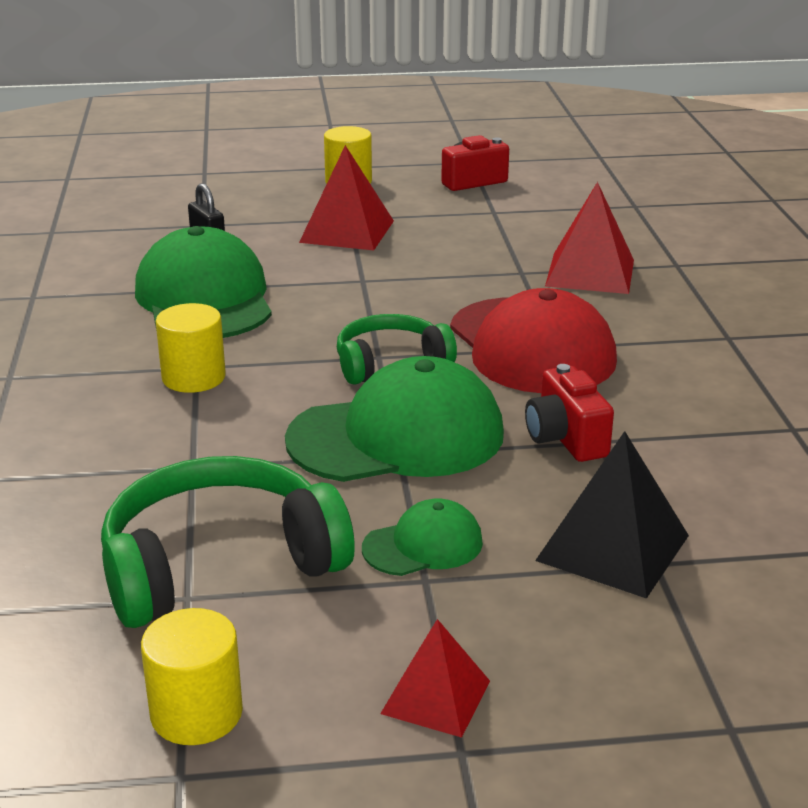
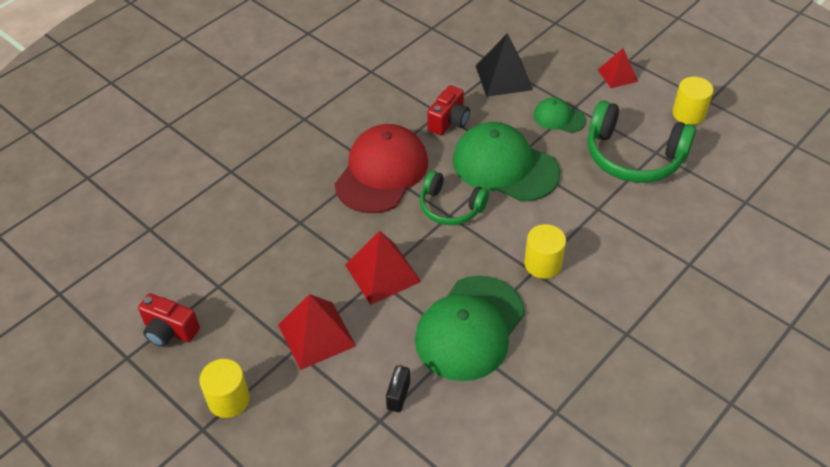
camera: 130 degrees left, 20 degrees up
(590, 272) = (274, 196): red pyramid -> red pyramid (382, 273)

